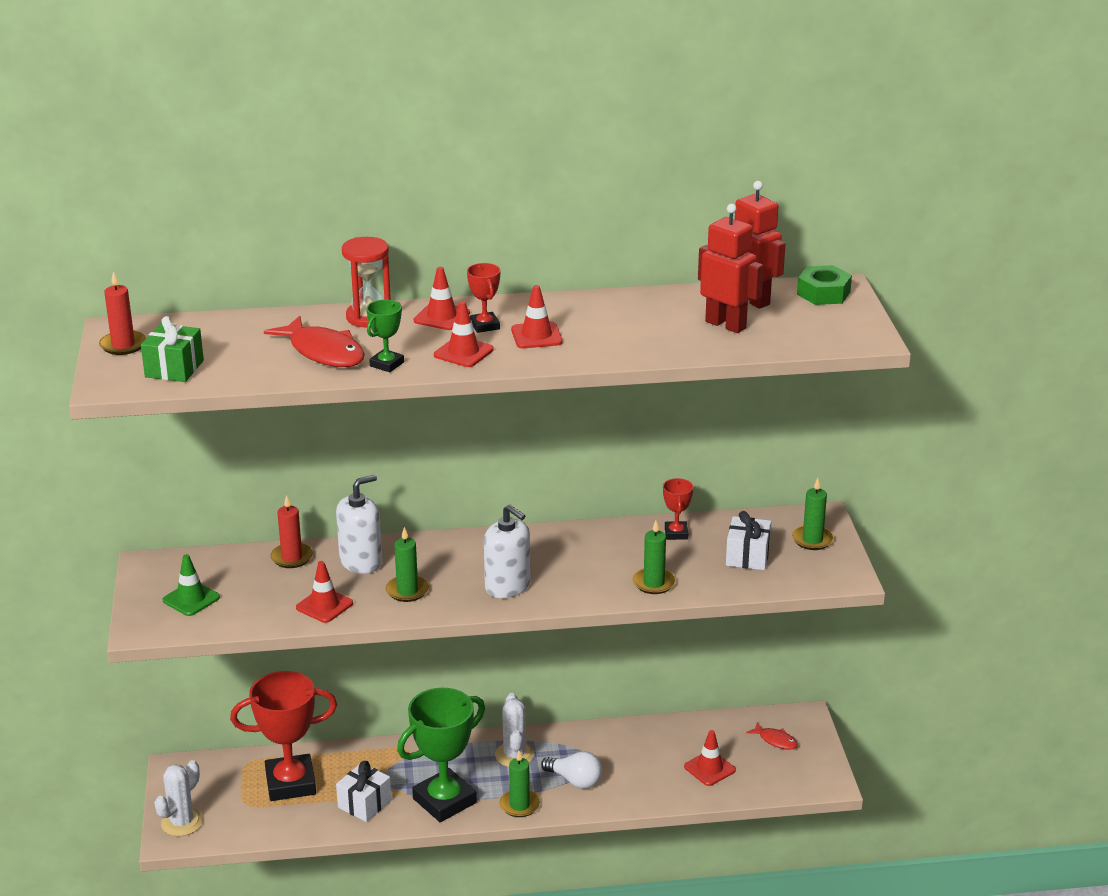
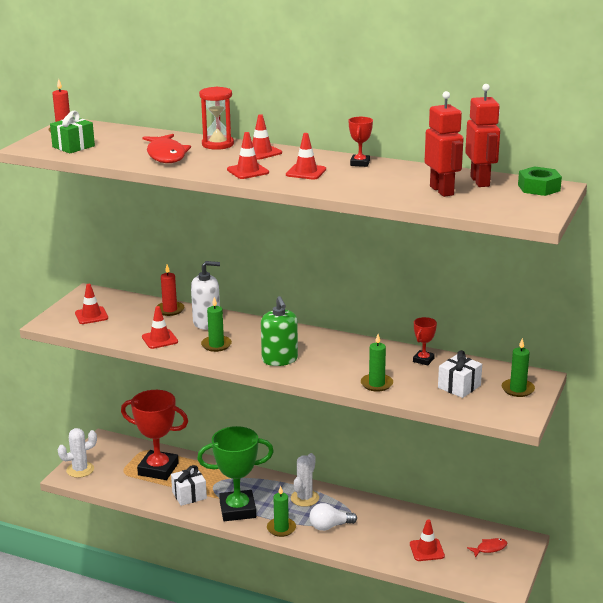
camera: 30 degrees right, 5 degrees down
(191, 599) = (91, 316): green traffic cone -> red traffic cone
(387, 364) = (193, 168): green trophy -> none
(485, 326) = (281, 161): red trophy -> red trophy (360, 163)
(507, 586) = (279, 359): white soap dispenser -> green soap dispenser
(575, 780) = (329, 526): white light bulb -> white light bulb turned 105 degrees clockwise
(775, 740) = (489, 548): red fish -> red fish turned 90 degrees counterclockwise

